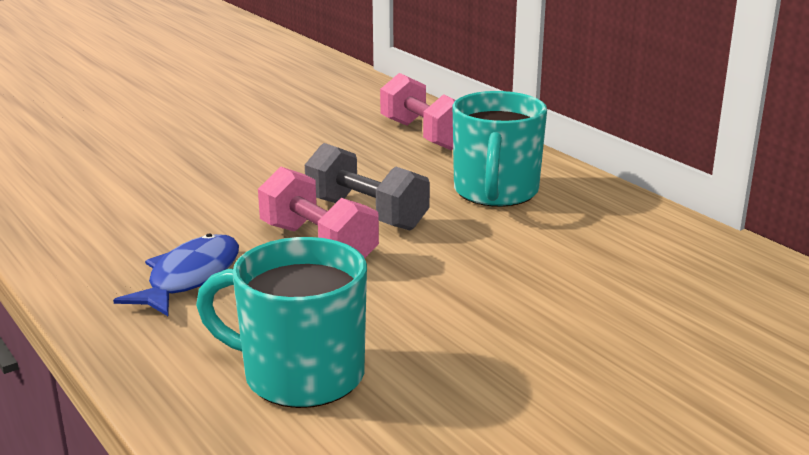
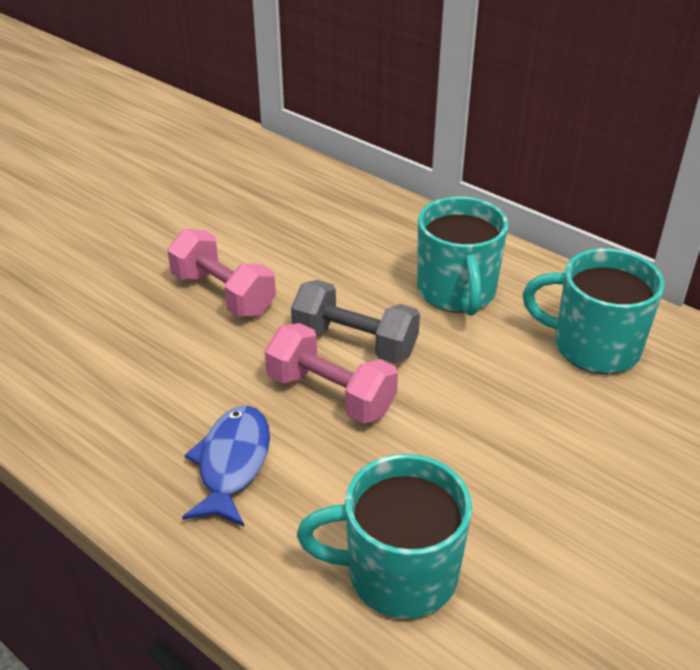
camera: 15 degrees left, 15 degrees up
(424, 135) = (356, 221): pink dumbbell -> pink dumbbell (223, 294)
(619, 246) = (593, 346): none -> turquoise mug

